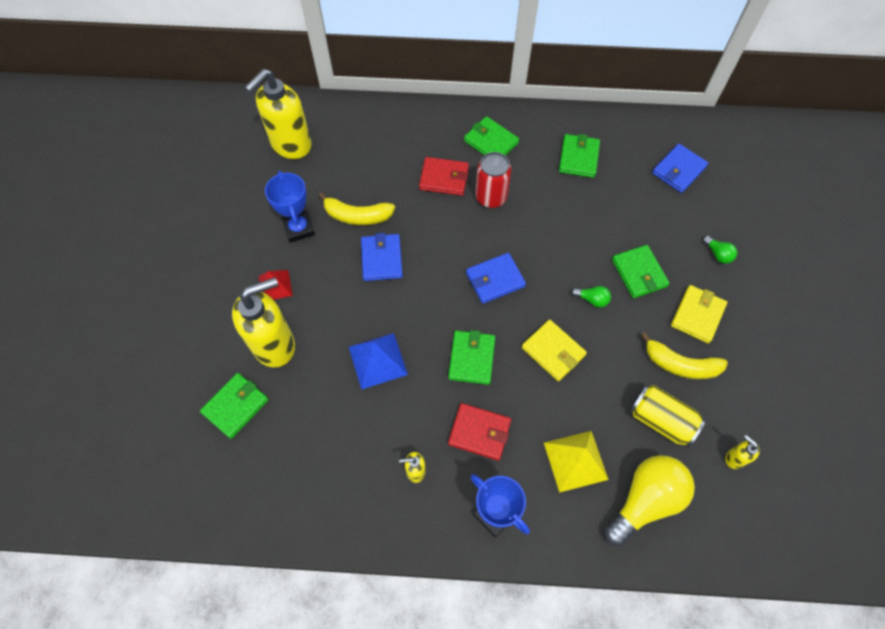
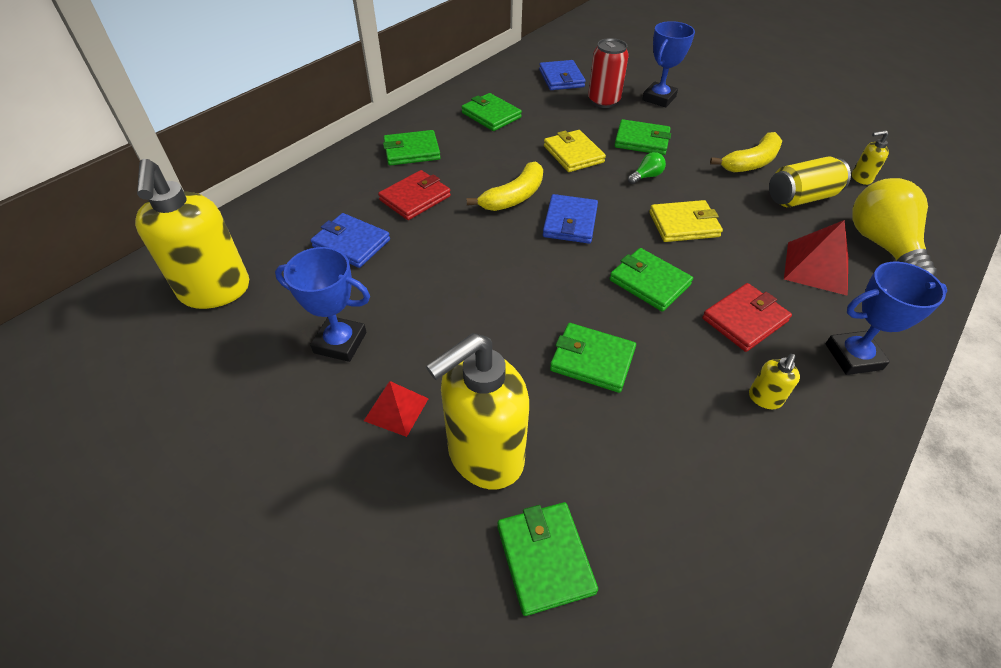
camera: 55 degrees left, 15 degrees down
(275, 345) = (484, 456): yellow soap dispenser -> yellow soap dispenser turned 135 degrees counterclockwise
(357, 216) = (384, 283): yellow banana -> yellow banana (514, 197)
(378, 360) = (592, 360): blue pyramid -> green wallet
(382, 259) = (462, 290): blue wallet -> blue wallet (351, 243)
(491, 197) = (473, 180): red can -> red can (603, 101)
(575, 460) = (816, 267): yellow pyramid -> red pyramid
(697, 315) = (709, 133): yellow wallet -> yellow wallet (573, 154)
(718, 254) = (659, 98): green light bulb -> blue trophy

